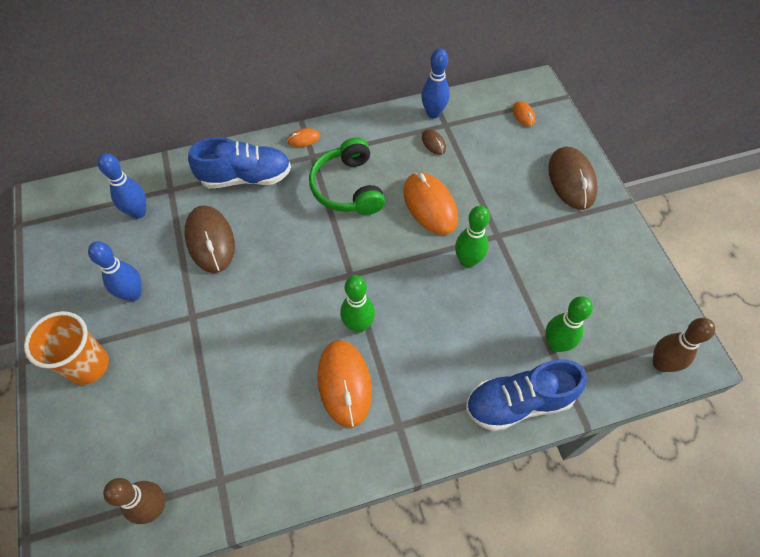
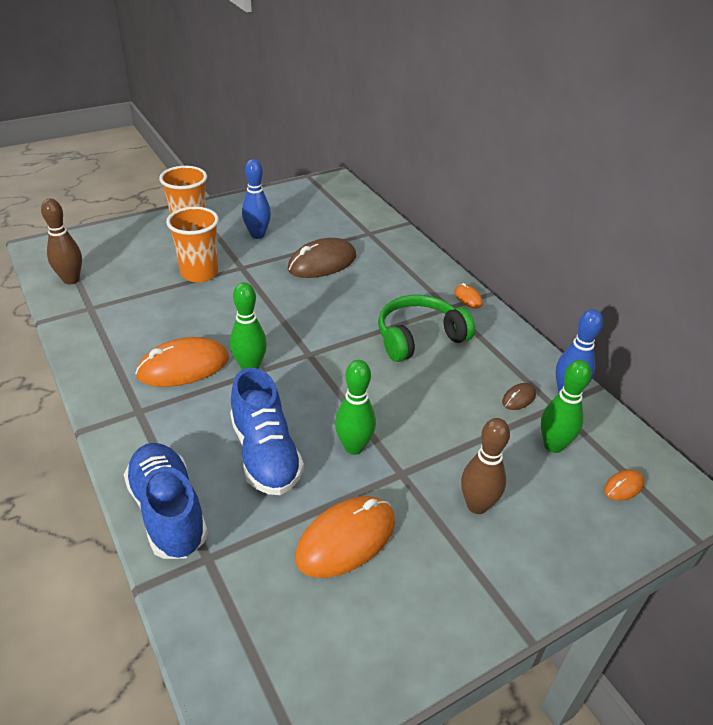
camera: 75 degrees right, 20 degrees down
(138, 212) = (338, 222): blue bowling pin -> none
(189, 360) = (199, 273): none -> orange cup
(246, 177) = (401, 270): blue shoe -> blue shoe (265, 454)
(430, 205) = (422, 405): orange mouse -> orange mouse (346, 539)
(555, 344) = (252, 547): green bowling pin -> green bowling pin (553, 445)
(571, 180) = (532, 553): brown mouse -> none
(661, 363) = (237, 687): brown bowling pin -> brown bowling pin (477, 505)

